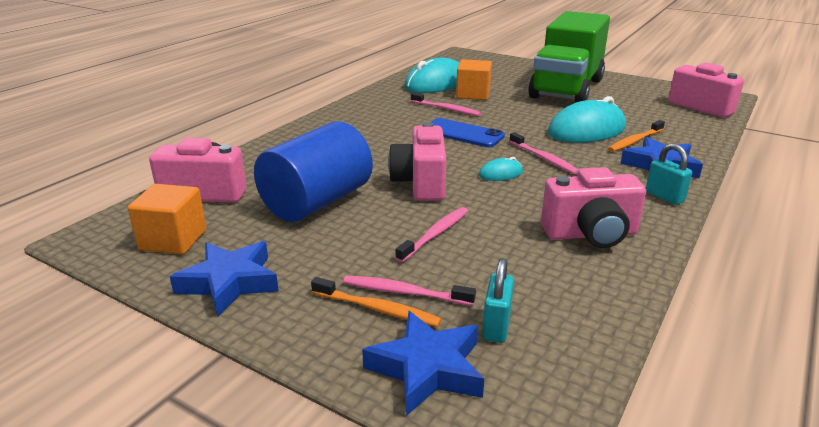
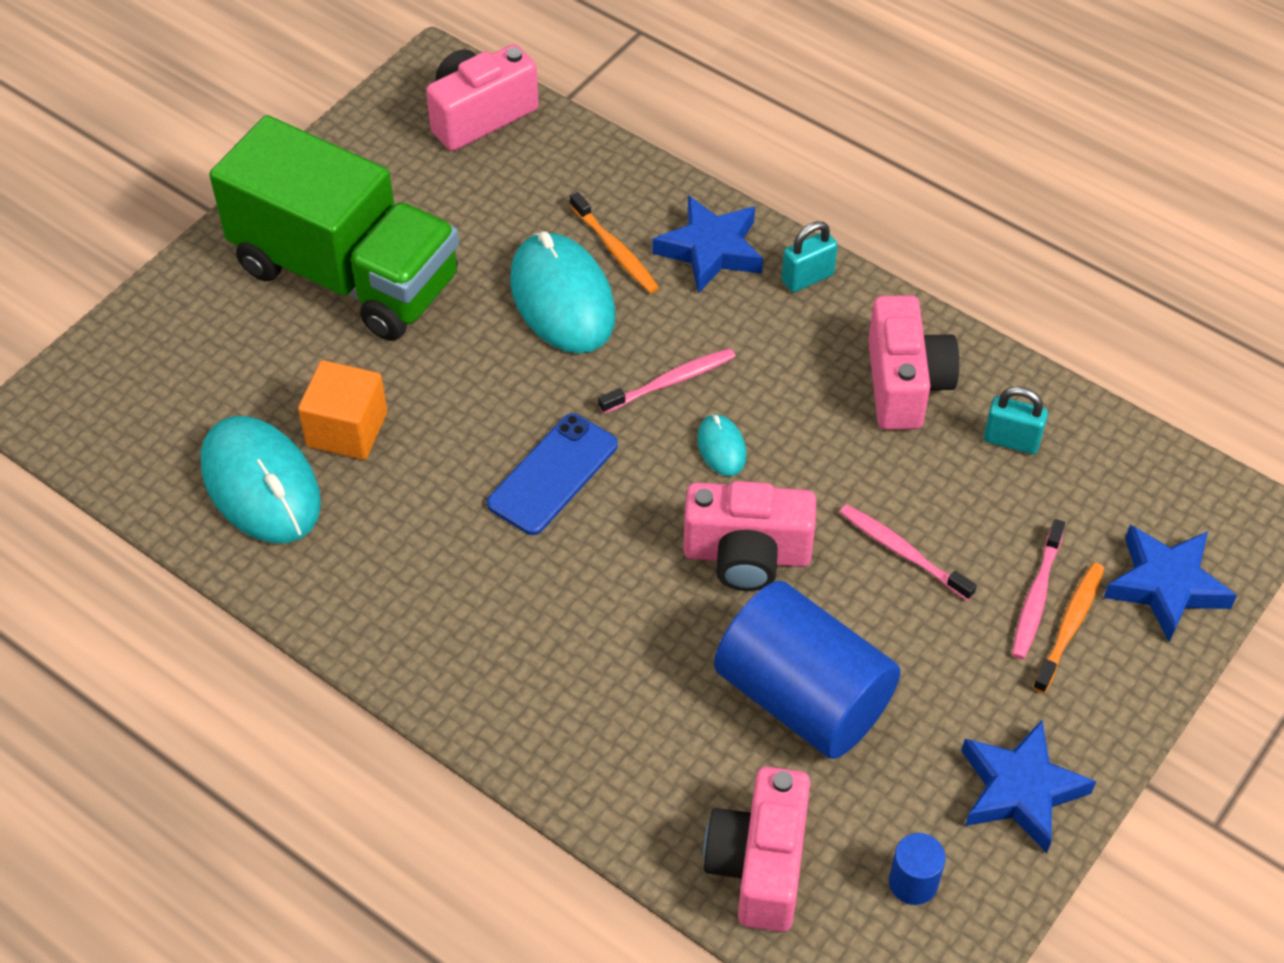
camera: 85 degrees left, 25 degrees up
(173, 240) = (913, 882): orange cube -> blue cylinder
(446, 109) = (423, 485): pink toothbrush -> none
(496, 326) = (1096, 516): turquoise padlock -> turquoise padlock (1011, 440)

